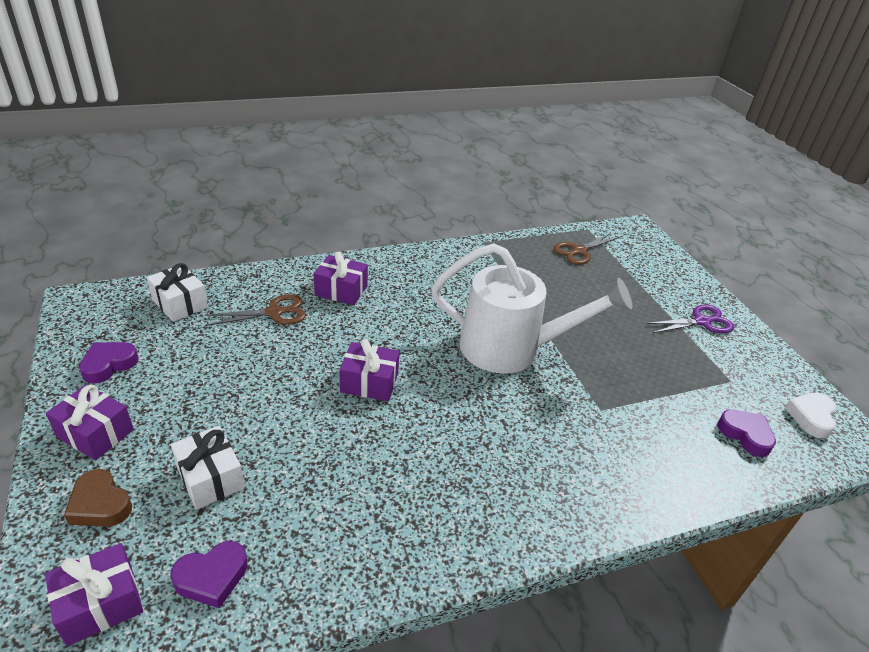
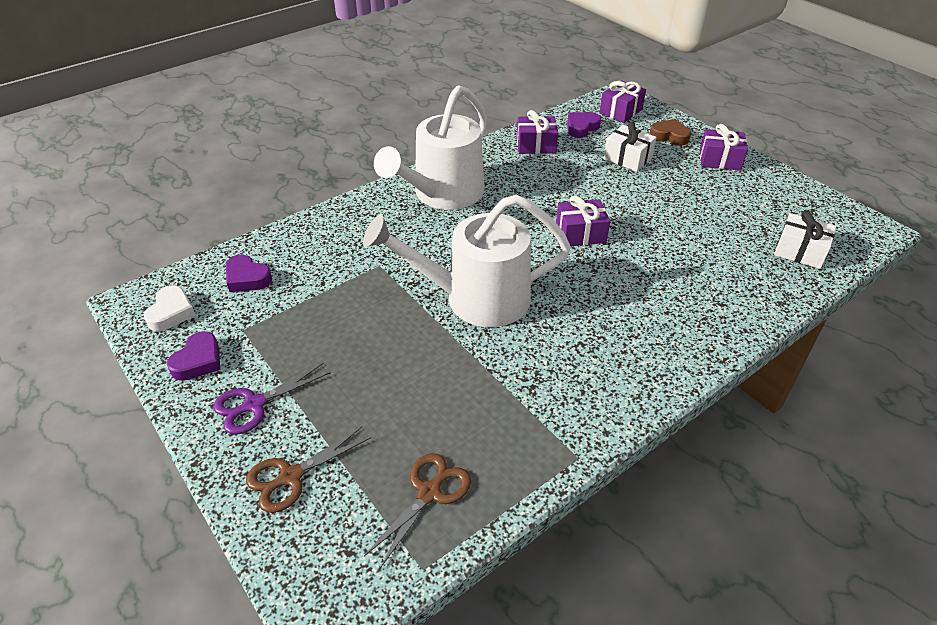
camera: 165 degrees right, 5 degrees up
(109, 365) = (774, 194): purple heart -> purple heart (198, 361)
(274, 312) = (714, 268): brown scissors -> brown scissors (290, 477)
(341, 290) = (682, 311): purple gift -> purple gift (536, 145)
(506, 491) = (442, 195): none -> white watering can

